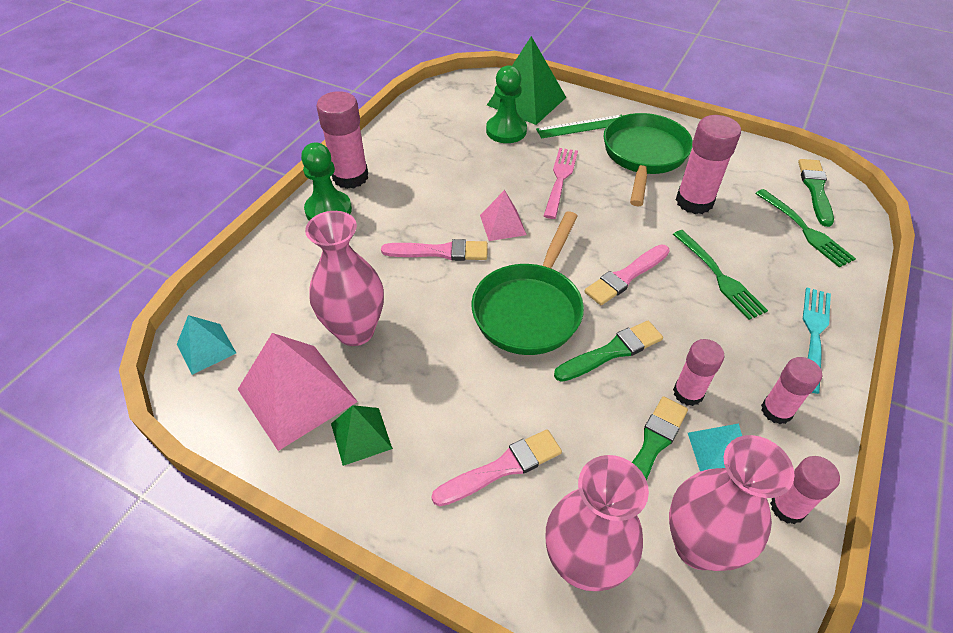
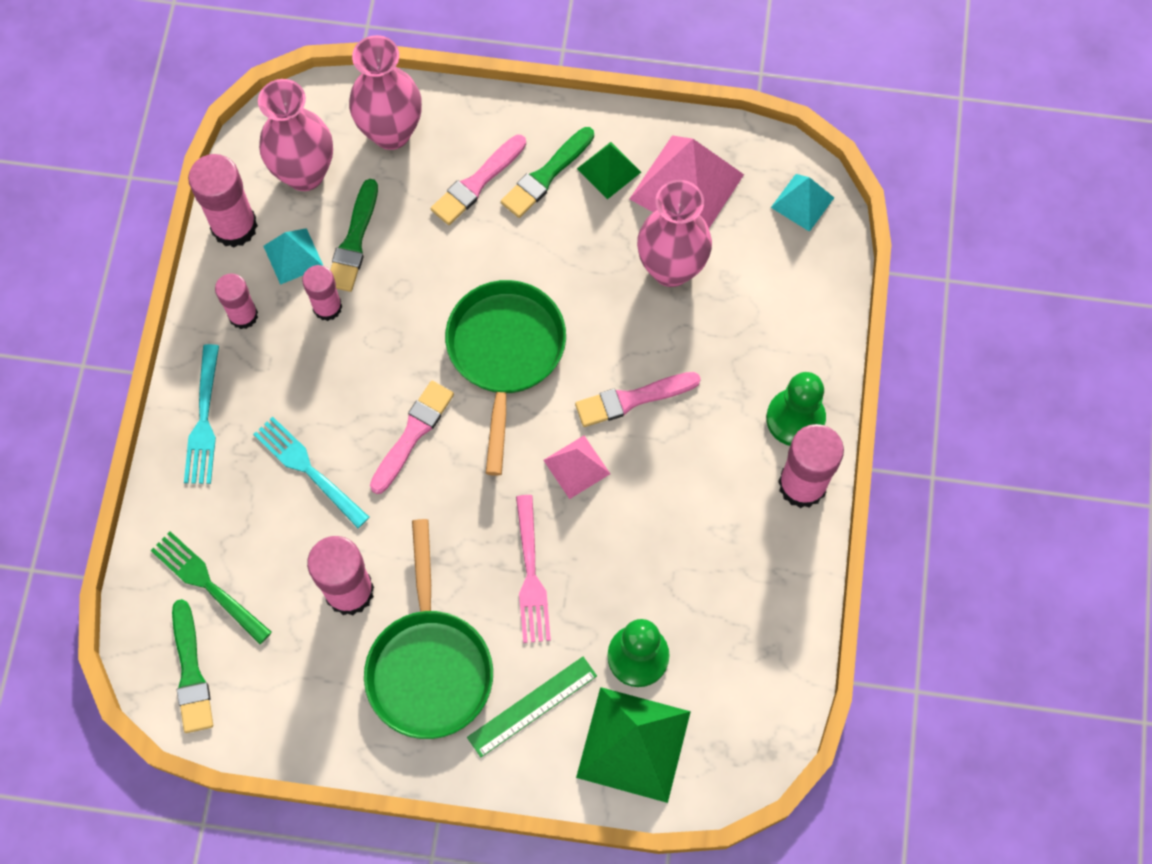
camera: 160 degrees right, 20 degrees up
(612, 351) = (408, 329): green brush -> green brush (546, 175)
(718, 276) = (309, 470): green fork -> turquoise fork
(787, 507) = (234, 226): pink glue stick -> pink glue stick, size x1.59

